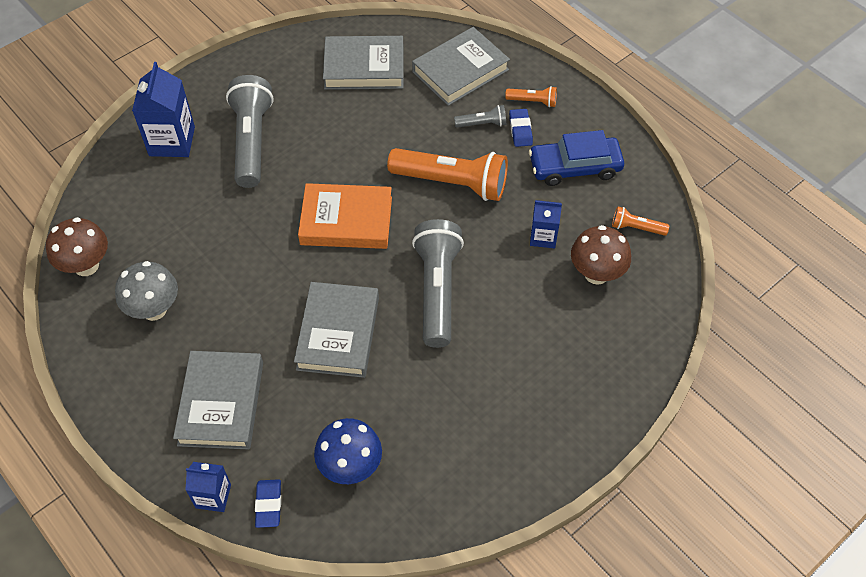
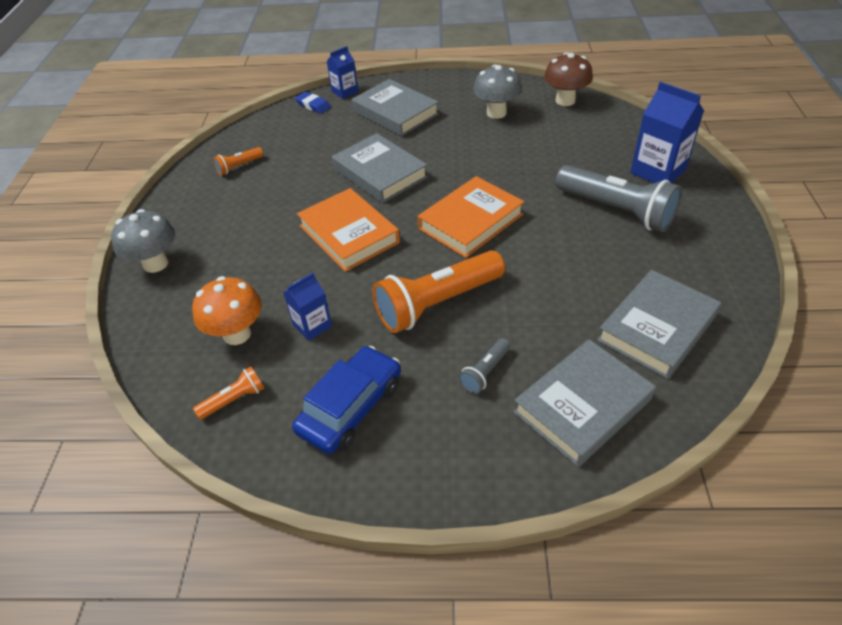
camera: 135 degrees right, 10 degrees down
(350, 466) = (290, 139): blue mushroom -> none
(437, 290) = (349, 234): grey flashlight -> orange book
(460, 71) = (582, 406): grey book -> grey book turned 45 degrees clockwise
(520, 130) = (444, 398): blue eraser -> none
(533, 101) = (472, 440): orange flashlight -> orange flashlight (239, 166)
(596, 274) = (237, 334): brown mushroom -> orange mushroom
(604, 400) = (155, 264): none -> grey mushroom

